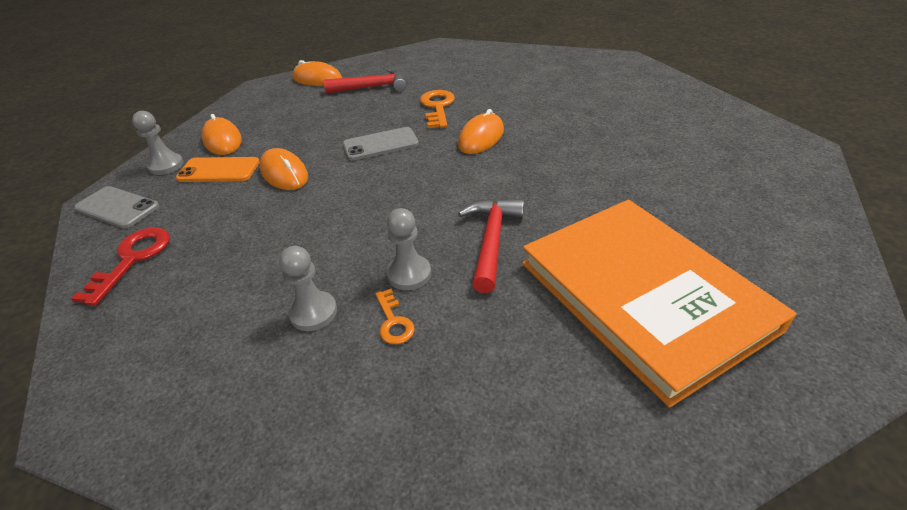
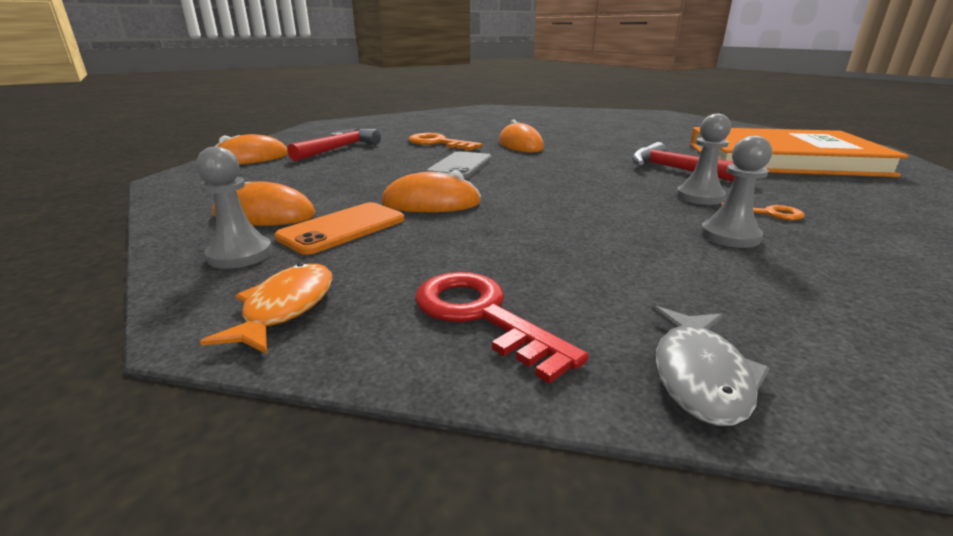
camera: 55 degrees left, 15 degrees down
(97, 344) = (700, 375): none -> grey fish
(117, 207) = (285, 308): grey phone -> orange fish

